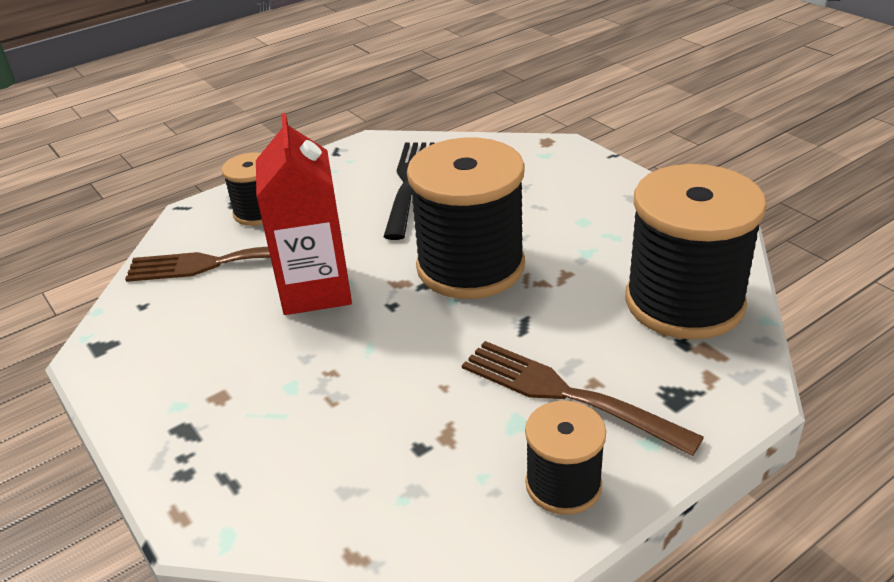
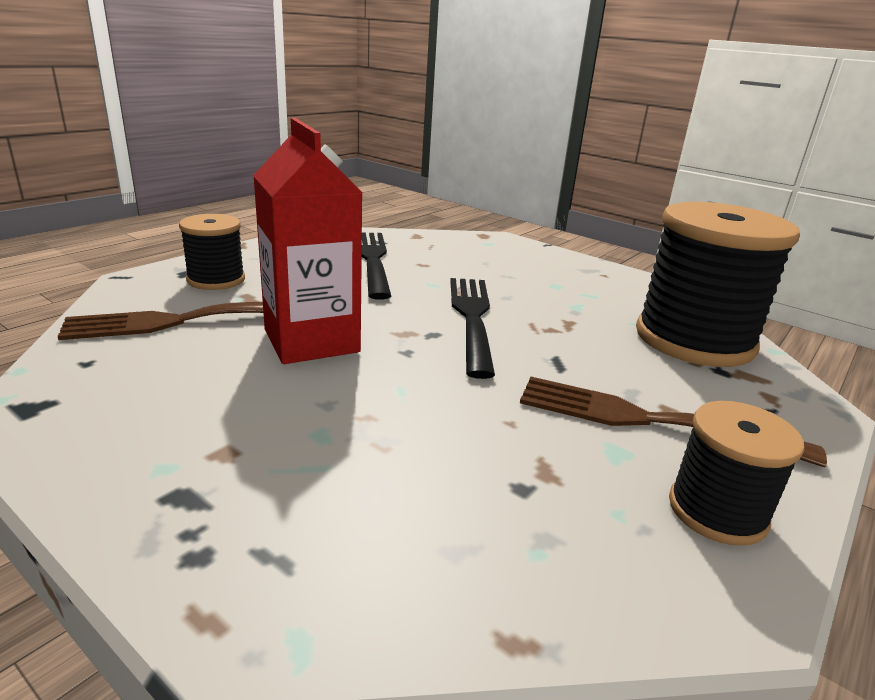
camera: 20 degrees left, 10 degrees down
(470, 266) = (472, 318): black spool -> black fork

